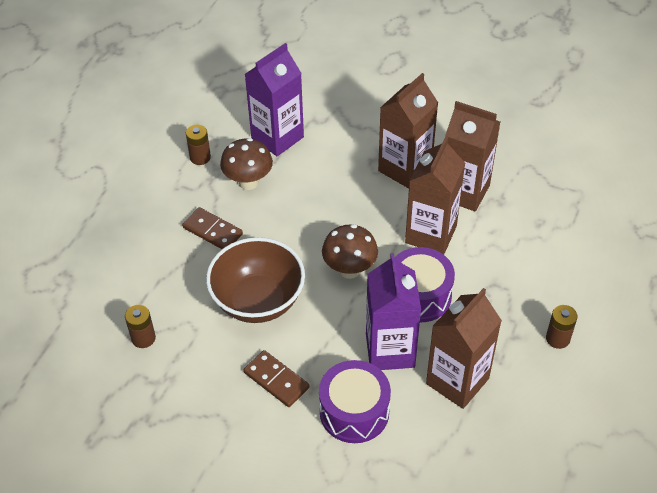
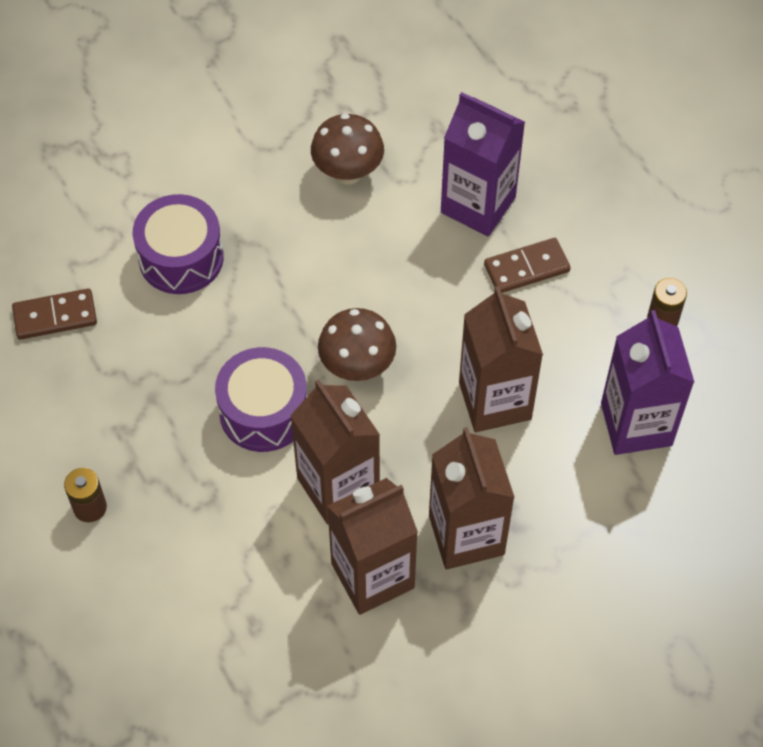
camera: 125 degrees right, 10 degrees up
(143, 338) = (425, 133): brown battery -> none
(248, 182) = (578, 346): brown mushroom -> brown mushroom (348, 173)
(258, 301) = (388, 255): brown bowl -> none
(276, 380) = (275, 214): brown domino -> brown domino (55, 316)
(390, 350) = (221, 335): purple carton -> purple carton (478, 205)
(457, 381) = (130, 371): brown carton -> brown carton (495, 401)

